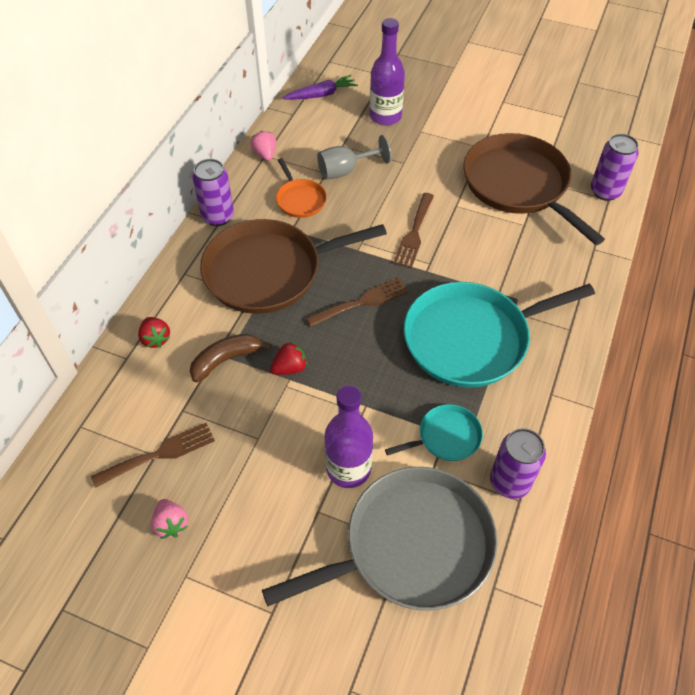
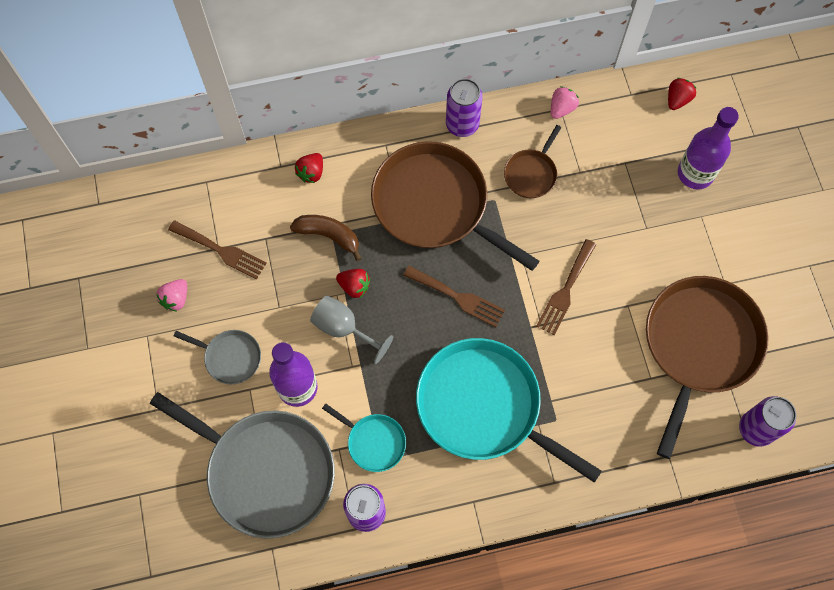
camera: 55 degrees right, 15 degrees up
(272, 510) = (230, 357): none -> grey pan
(300, 199) = (531, 173): orange pan -> brown pan
(321, 95) = (677, 100): purple carrot -> red strawberry
(345, 170) = (596, 186): grey goblet -> grey goblet (344, 328)
(414, 233) = (565, 291): brown fork -> brown fork turned 45 degrees counterclockwise

